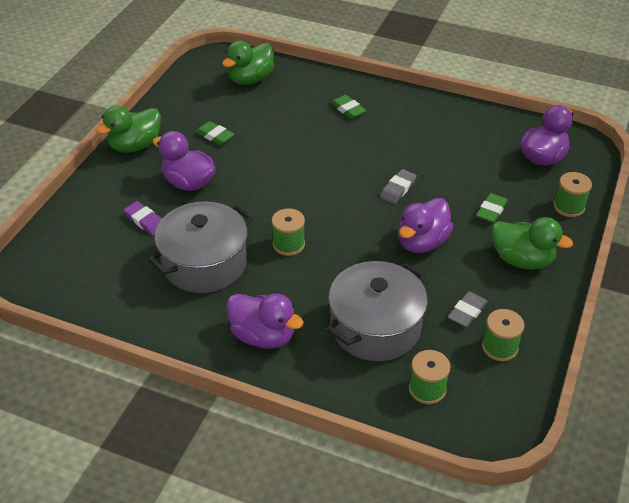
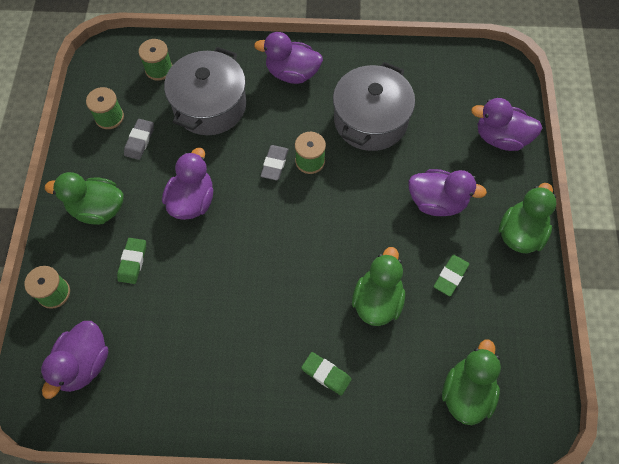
camera: 160 degrees right, 20 degrees up
(88, 214) = (501, 138): none -> purple duck
(145, 221) = (447, 146): purple eraser -> none
(215, 135) = (450, 276): green eraser -> green eraser turned 75 degrees counterclockwise
(284, 136) = (377, 300): none -> green duck
(398, 189) = (232, 261): grey eraser -> grey eraser (274, 164)

